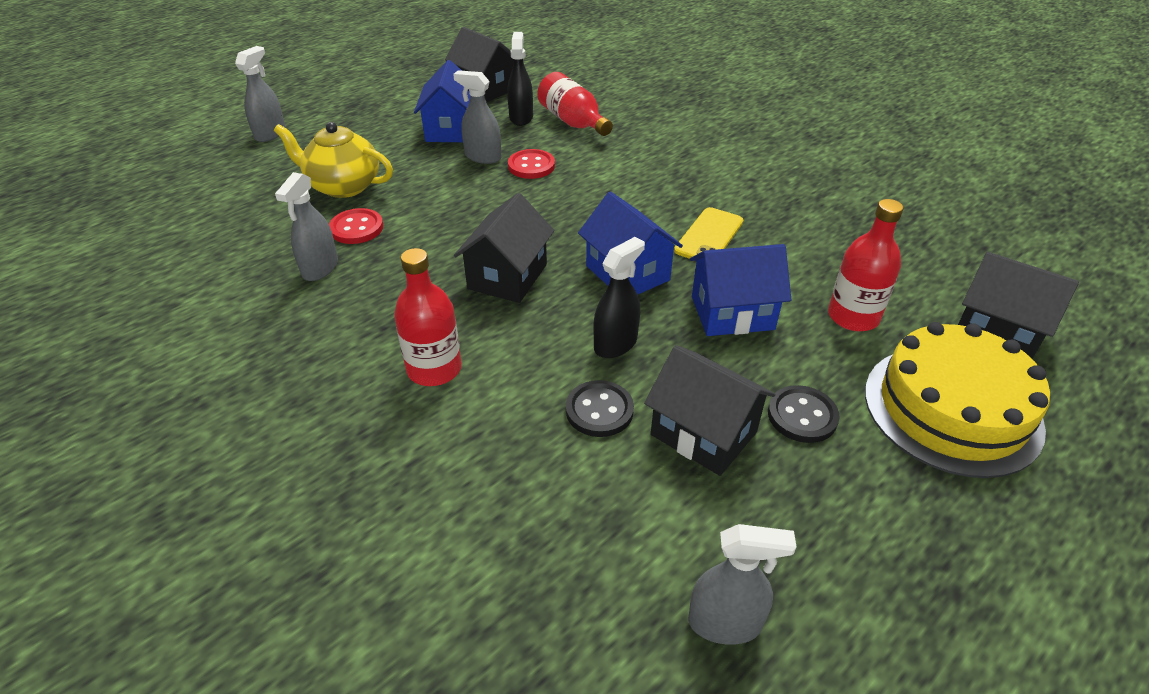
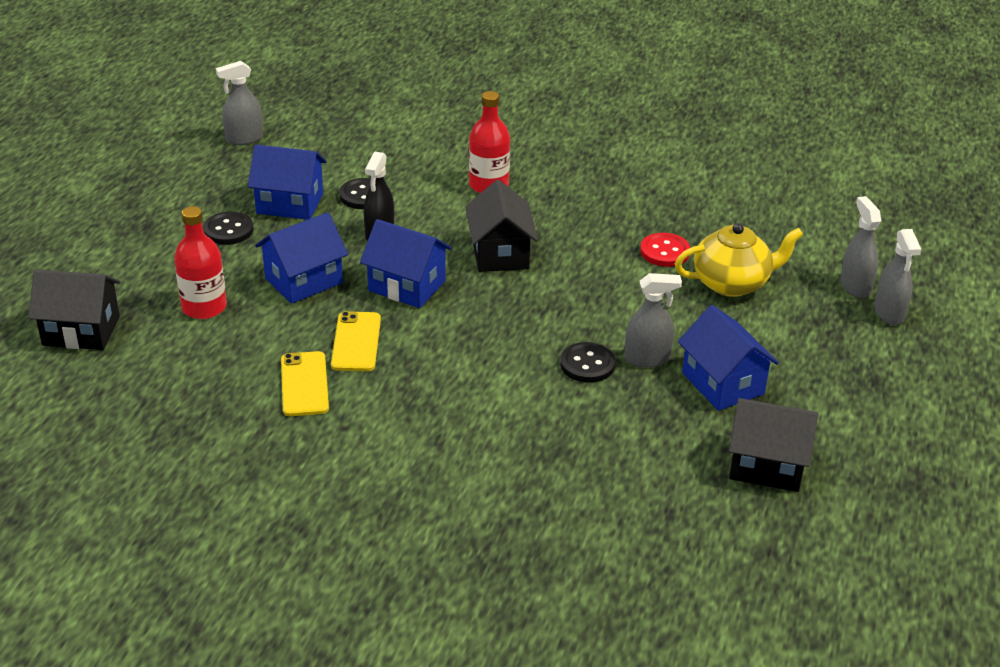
camera: 150 degrees right, 5 degrees down
(320, 268) = (647, 216): grey spray bottle -> grey spray bottle (855, 286)
(521, 117) = (669, 430): black spray bottle -> none
(531, 166) = (587, 364): red button -> black button
(573, 122) = (603, 445): red bottle -> none
(703, 433) = (290, 203): black house -> blue house
(772, 216) = (304, 384): none -> yellow phone
(952, 409) = (123, 264): yellow cake -> none

